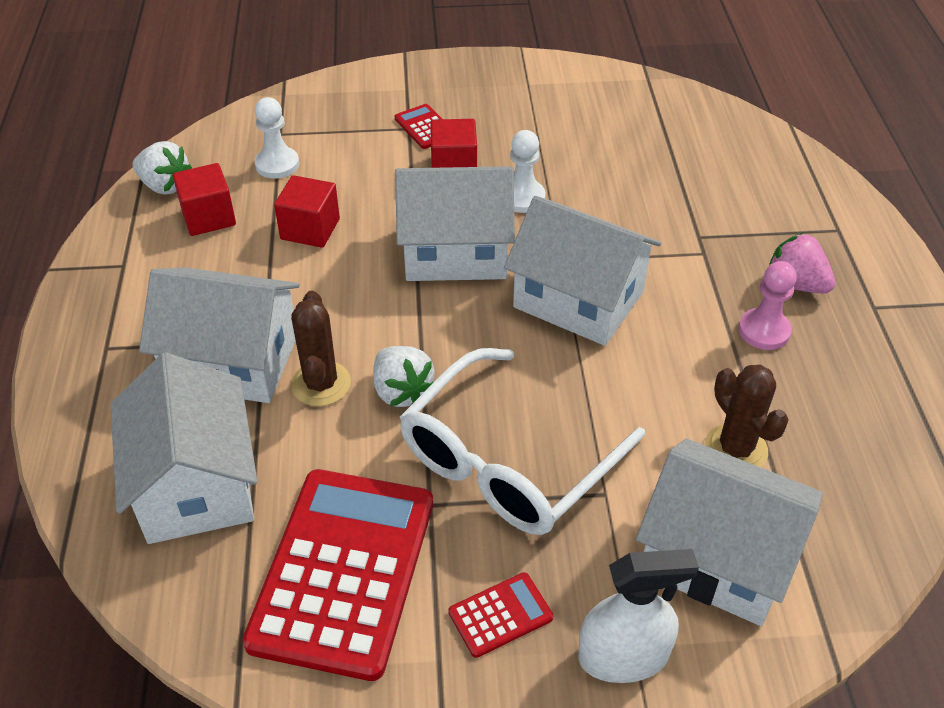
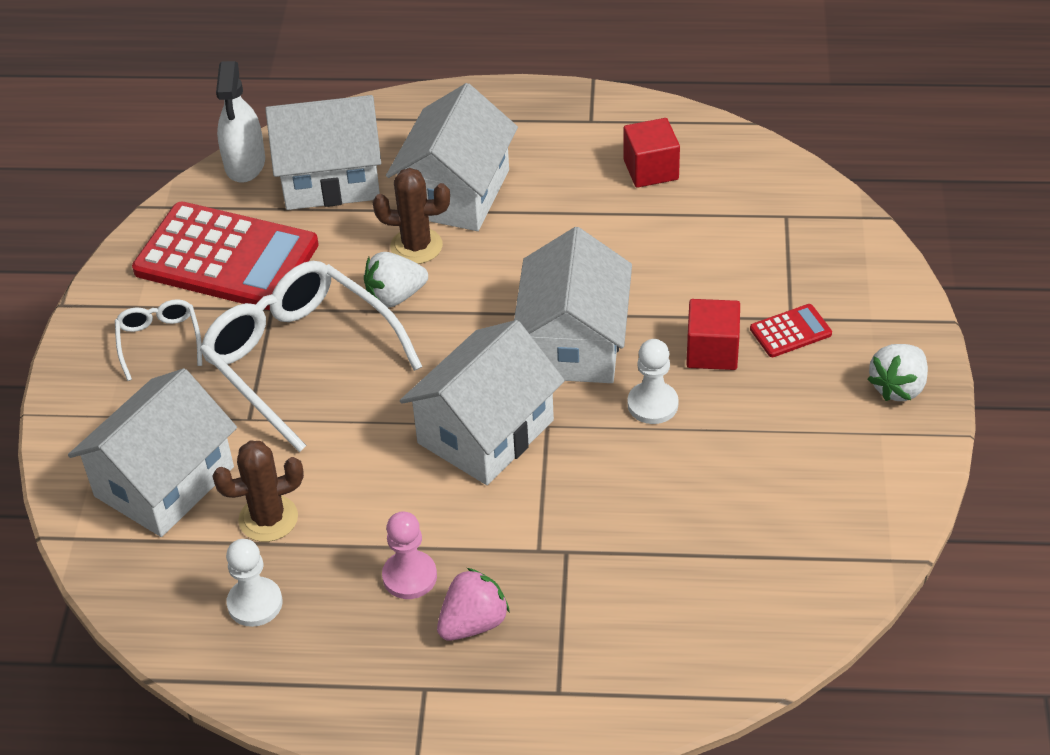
camera: 100 degrees right, 0 degrees up
(165, 186) = (702, 138): white strawberry -> white strawberry (898, 387)
(277, 164) = (730, 214): white pawn -> white pawn (255, 603)
(310, 229) = (623, 239): red cube -> none
(500, 615) = (159, 342): red calculator -> white glasses
(623, 656) = (101, 408): white spray bottle -> white spray bottle (245, 164)

